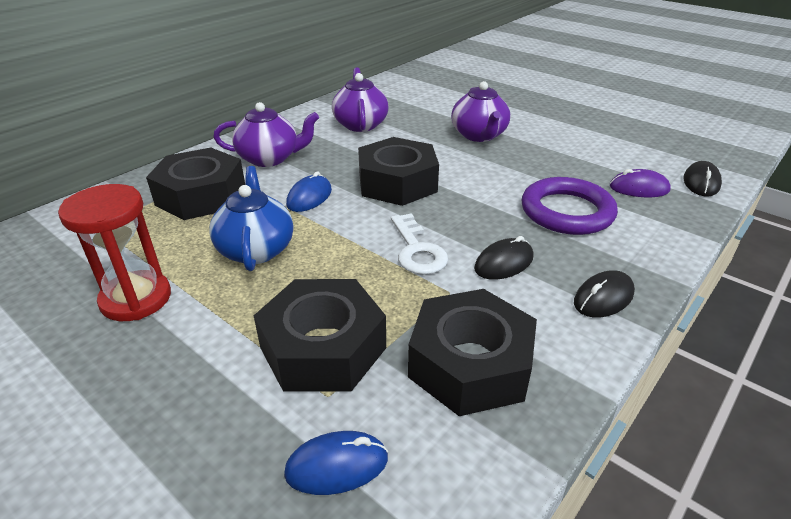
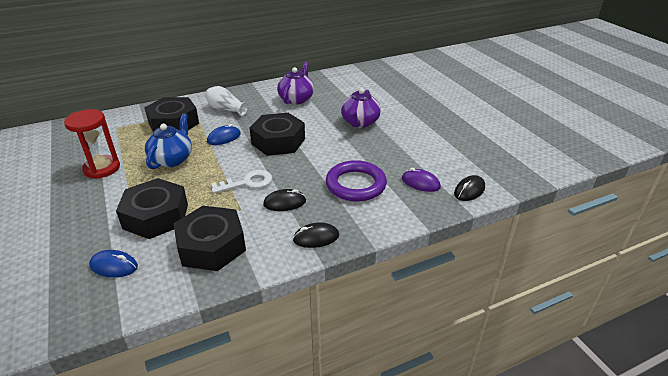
camera: 25 degrees right, 0 degrees up
(270, 158) = (226, 109): purple teapot -> white vase
(417, 250) = (247, 182): white key -> white key turned 120 degrees counterclockwise

